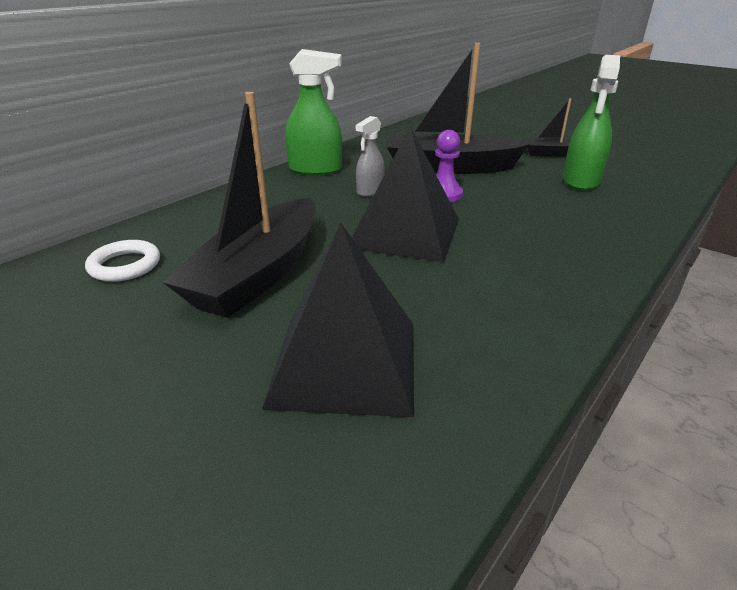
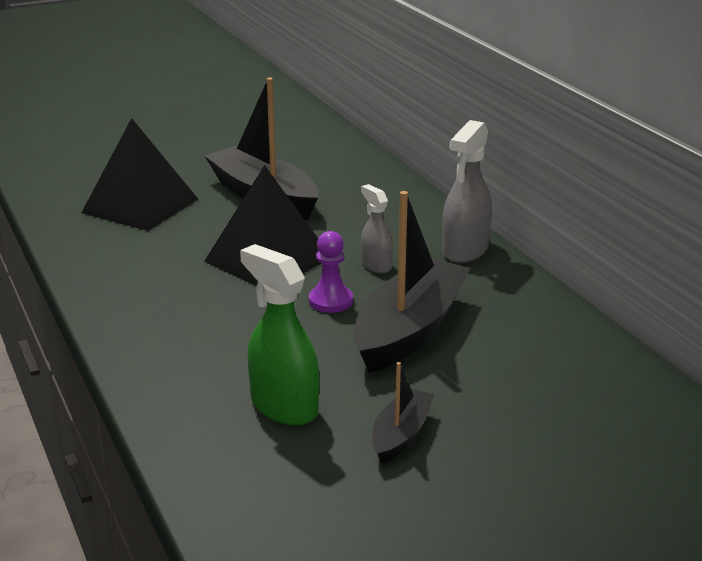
camera: 115 degrees right, 5 degrees down
(125, 265) = (322, 161): white ring -> none
(316, 169) = (465, 250): green spray bottle -> grey spray bottle

